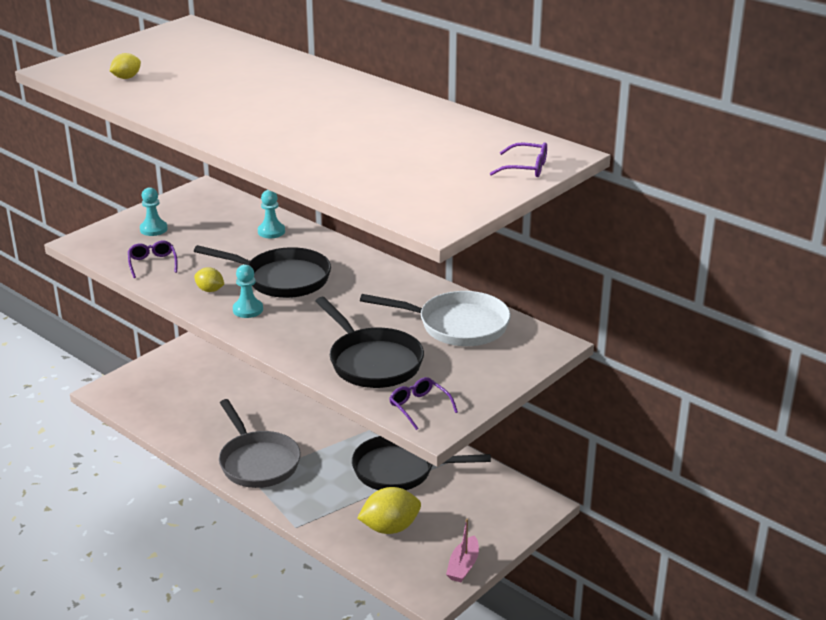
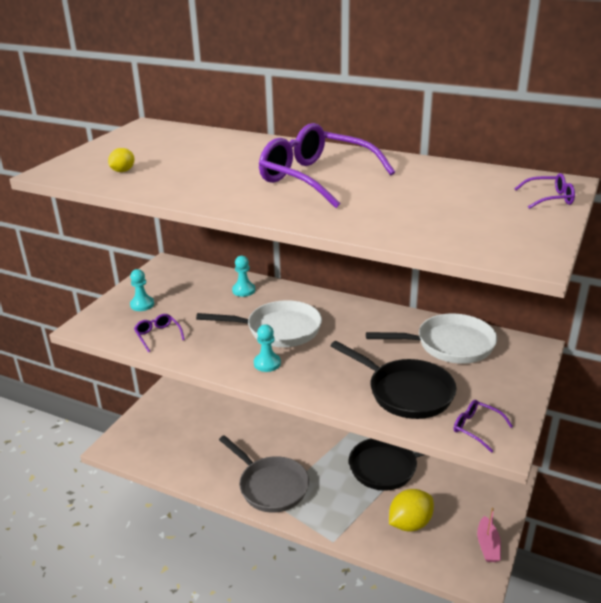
camera: 15 degrees left, 0 degrees up
(210, 290) = (223, 351): yellow lemon -> none
(282, 279) = (278, 330): black pan -> white pan
(310, 112) = (316, 178): none -> purple glasses

